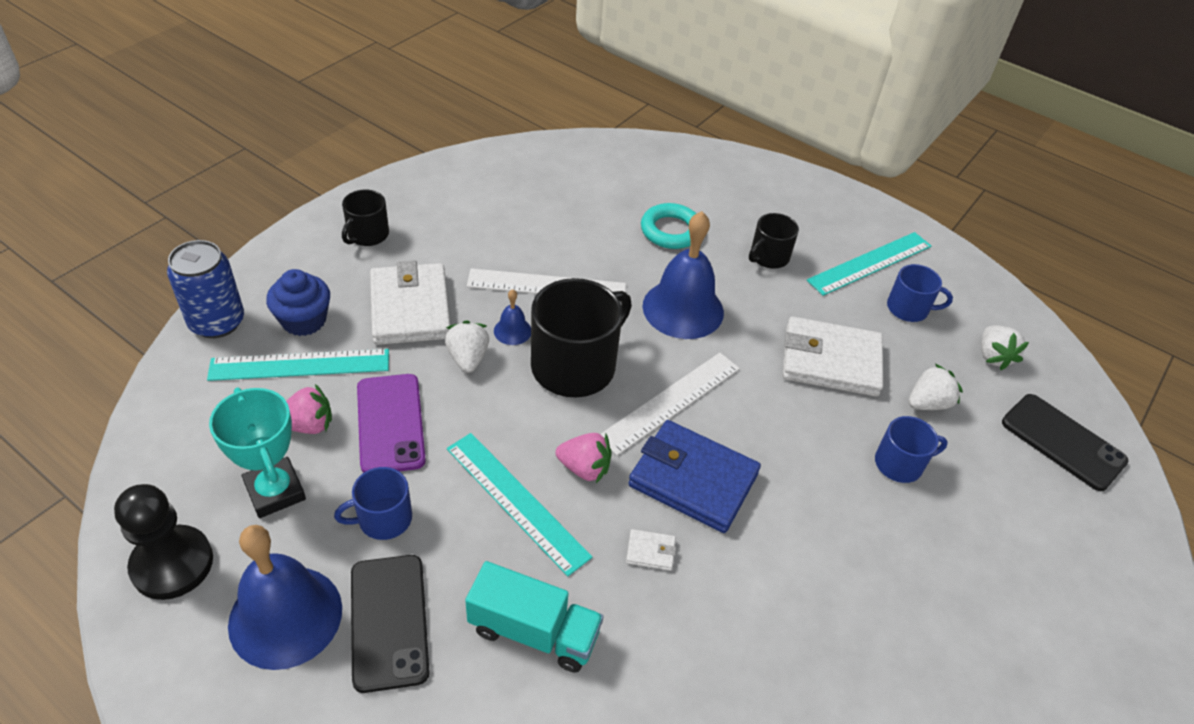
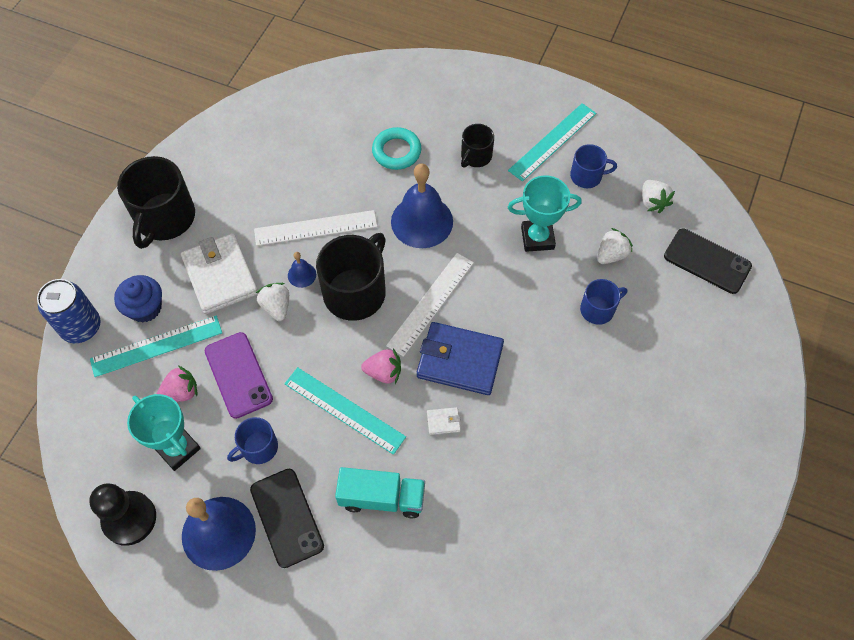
camera: 10 degrees left, 15 degrees up
(367, 234) = (165, 218): black mug -> black mug, size x1.86
(830, 361) = (537, 238): white wallet -> turquoise trophy

